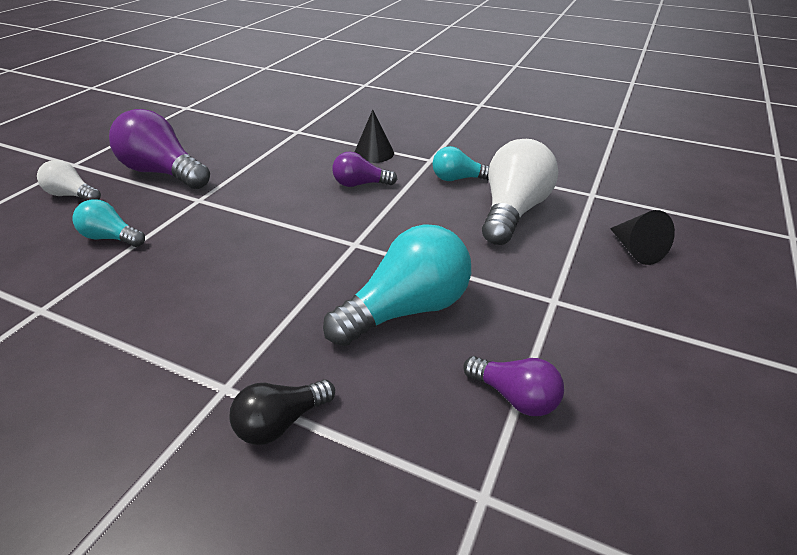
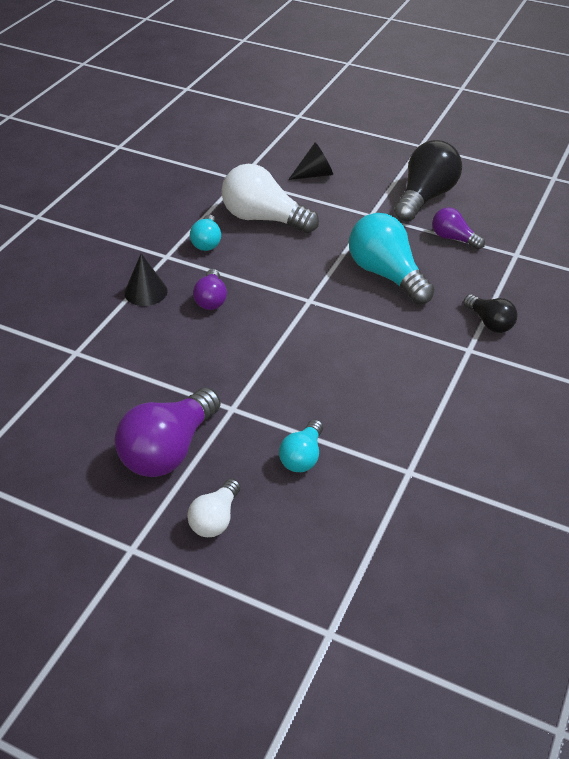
camera: 90 degrees left, 5 degrees up
(515, 397) = (453, 238): purple light bulb -> purple light bulb turned 90 degrees counterclockwise
(633, 368) = (425, 197): none -> black light bulb

